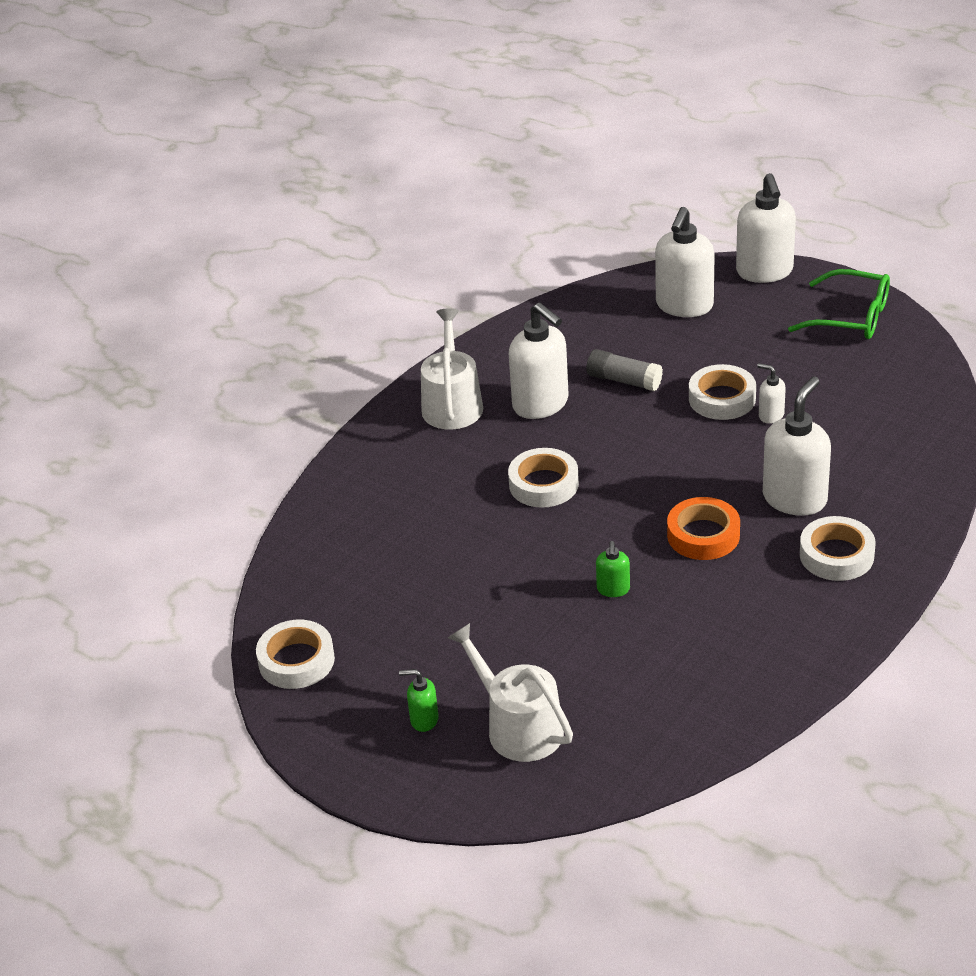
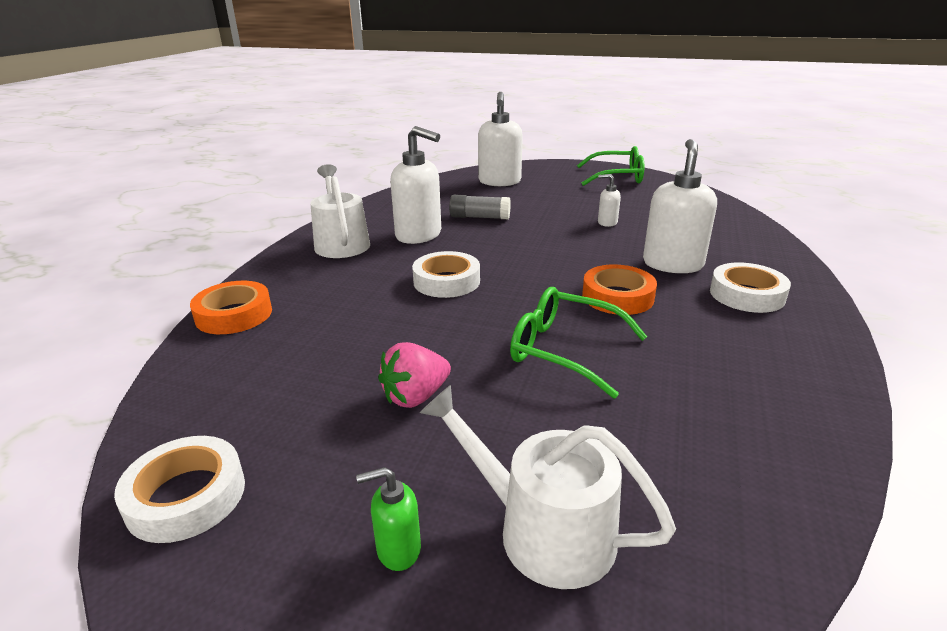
camera: 20 degrees left, 10 degrees down
(334, 495) = (234, 314): none -> orange tape
(470, 612) = (415, 396): none -> pink strawberry
(613, 589) = (564, 350): green soap dispenser -> green glasses
(722, 399) = (562, 218): white tape -> none
(764, 272) = (542, 165): white soap dispenser -> none

